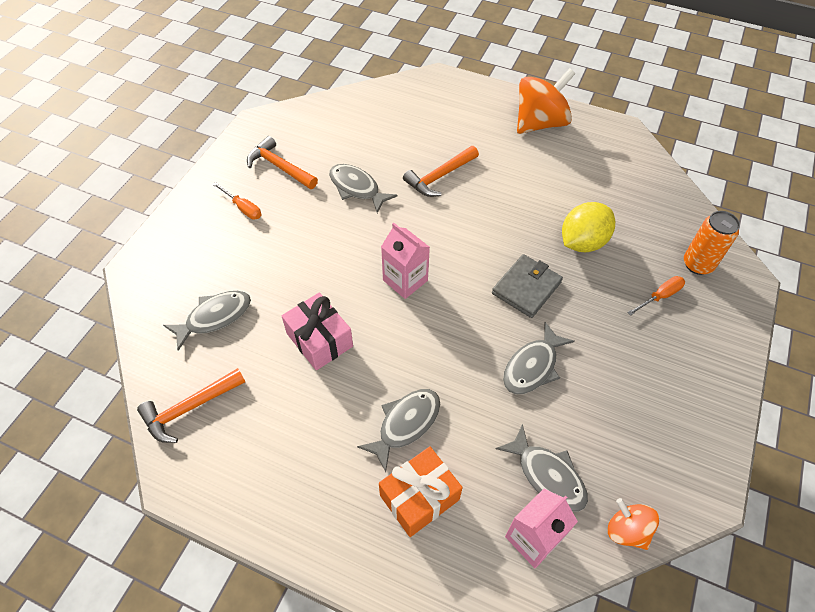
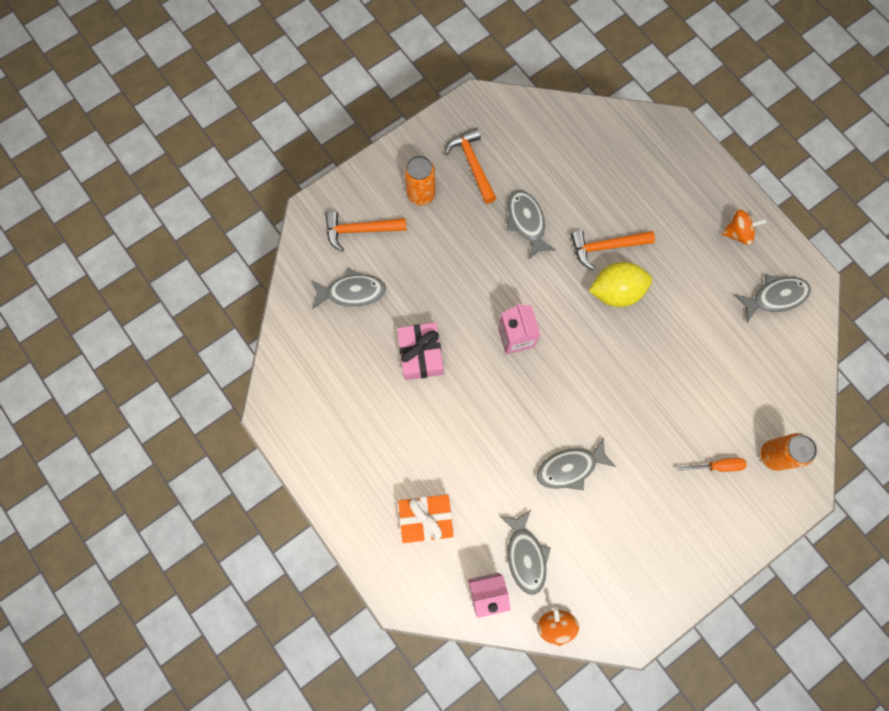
camera: 30 degrees right, 20 degrees up
(189, 408) = (301, 361): orange hammer -> orange hammer (360, 230)
(243, 208) = (421, 194): orange screwdriver -> orange can
(405, 424) = (447, 460): grey fish -> grey fish (775, 297)
(526, 288) = (610, 397): grey wallet -> none
(540, 123) = (738, 233): orange spinning top -> orange spinning top, size x0.54
(582, 242) = (688, 380): yellow lemon -> yellow lemon (616, 291)

